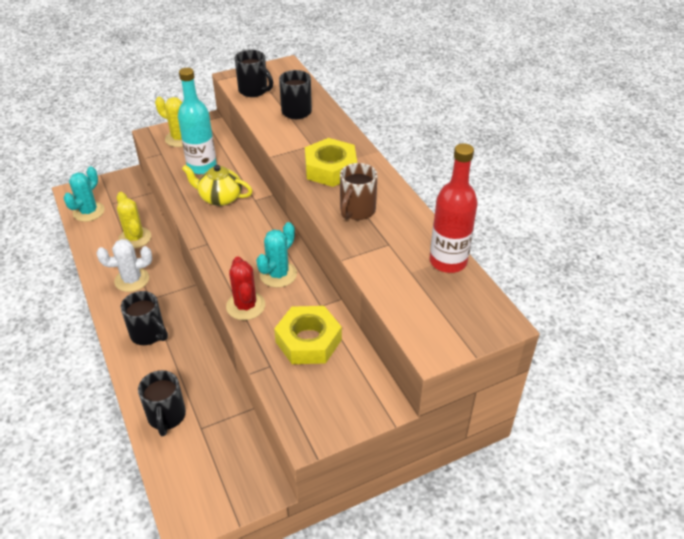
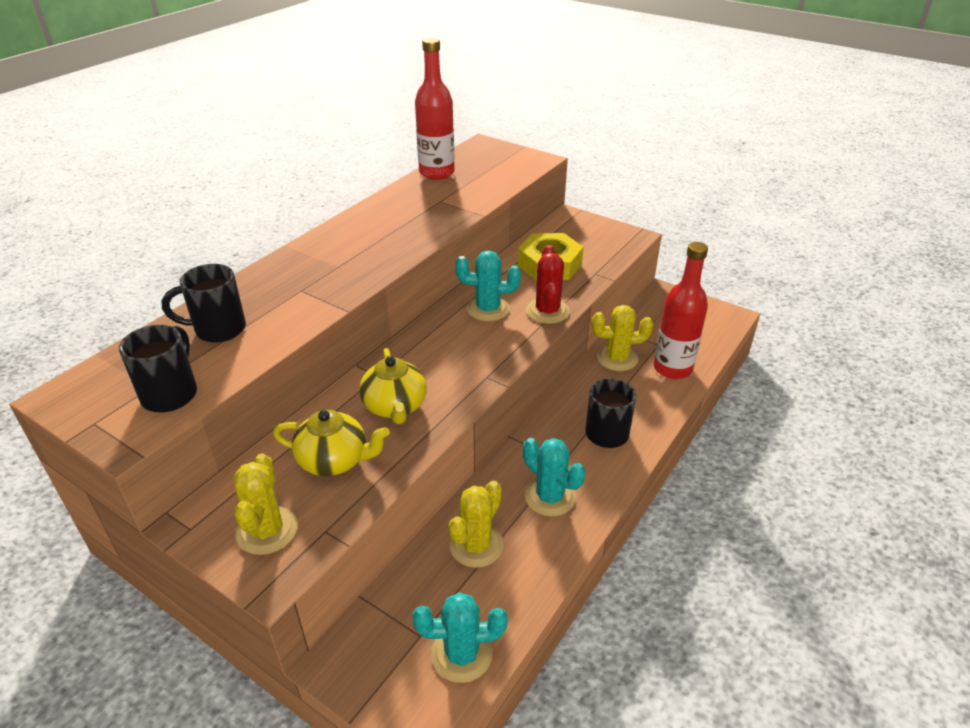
camera: 120 degrees left, 5 degrees down
(132, 280) = (550, 497): white cactus -> turquoise cactus
(166, 417) = (672, 368): black mug -> red bottle
(202, 166) = (334, 460): turquoise bottle -> yellow teapot
(210, 387) = (617, 358): none -> yellow cactus
(245, 306) = (547, 311): red cactus -> red cactus turned 45 degrees counterclockwise
(330, 169) = (343, 262): yellow nut -> none
(356, 211) = (407, 227): brown mug -> none

